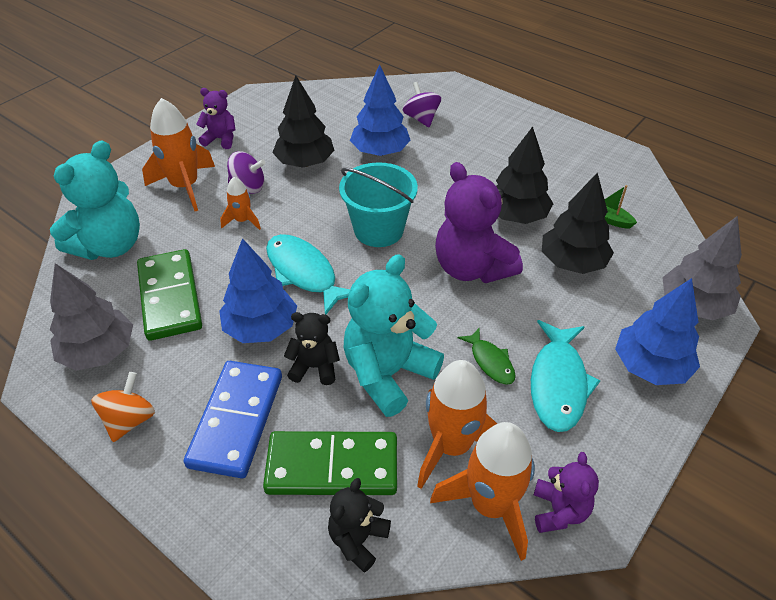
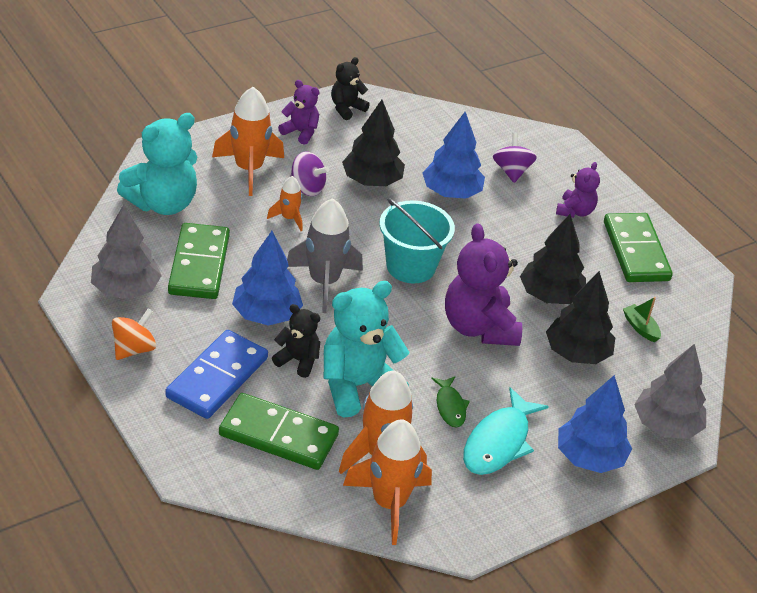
camera: 15 degrees right, 5 degrees down
(304, 273) = (324, 282): turquoise fish -> grey rocket
(358, 539) = (275, 488): black teddy bear -> black teddy bear (346, 108)
(559, 511) = (441, 526): purple teddy bear -> purple teddy bear (575, 211)
(561, 153) = (635, 251): none -> green domino

